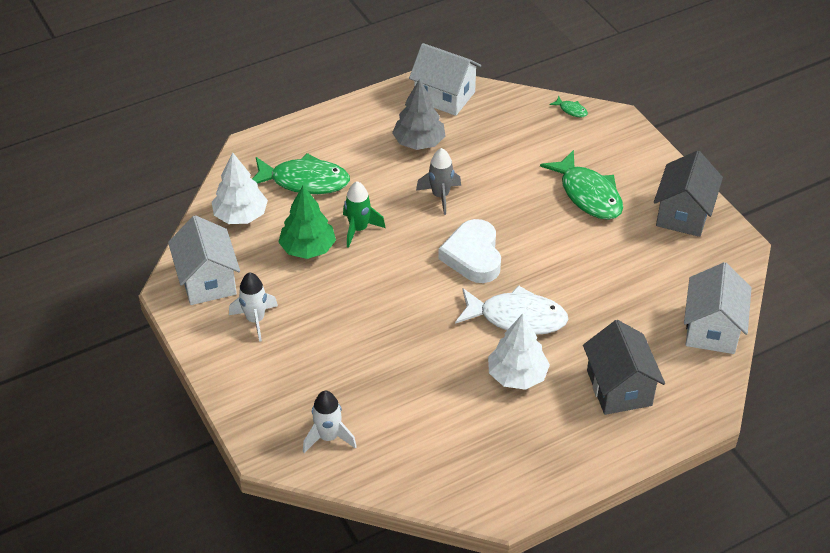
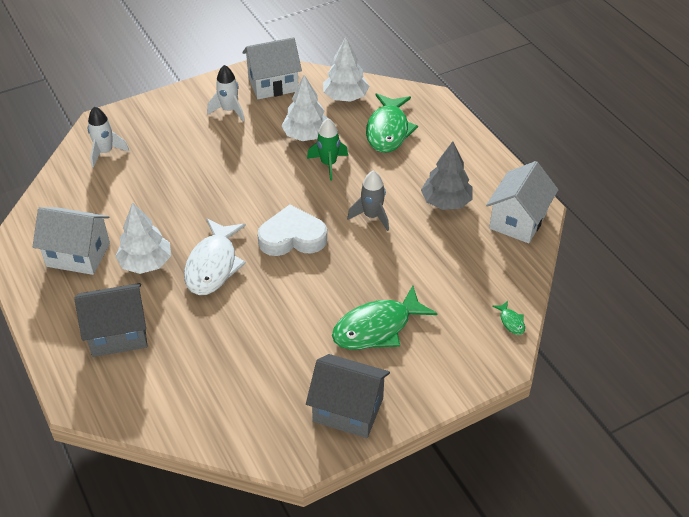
camera: 90 degrees right, 0 degrees up
(308, 248) = (306, 135): green tree -> white tree
(571, 110) = (511, 321): green fish -> green fish turned 60 degrees counterclockwise
(712, 329) = (179, 416): white house -> white house (78, 255)

